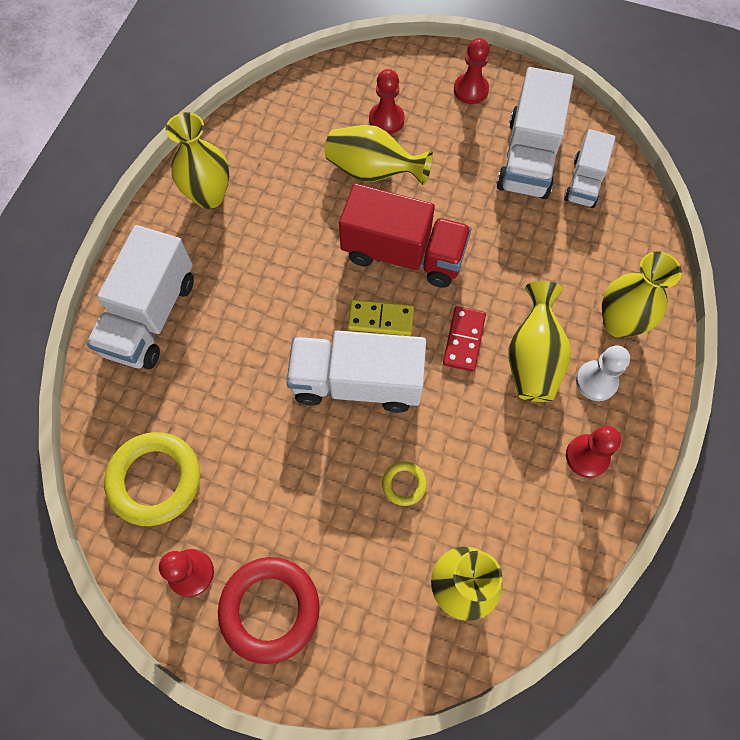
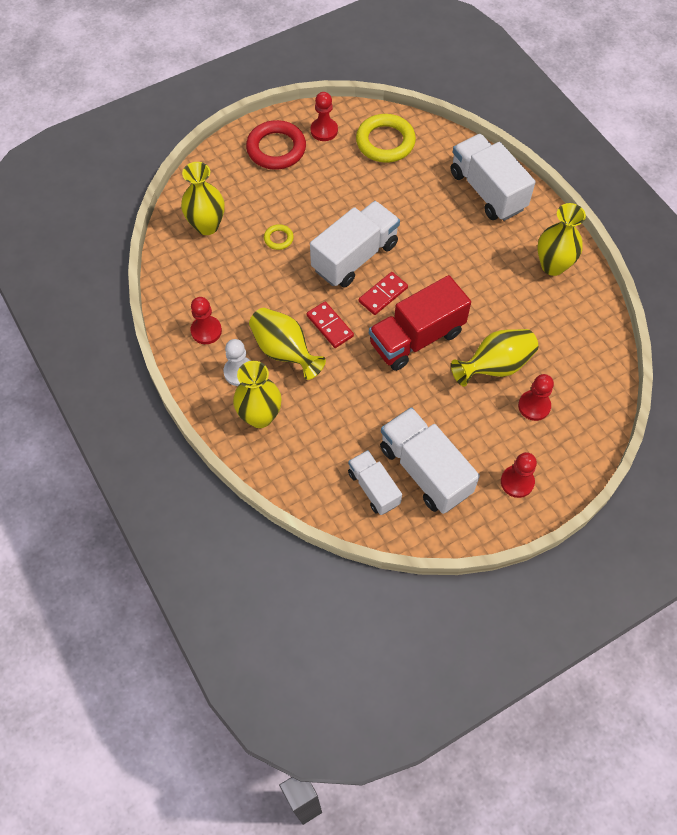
camera: 130 degrees right, 5 degrees down
(380, 319) = (383, 295): yellow domino -> red domino

